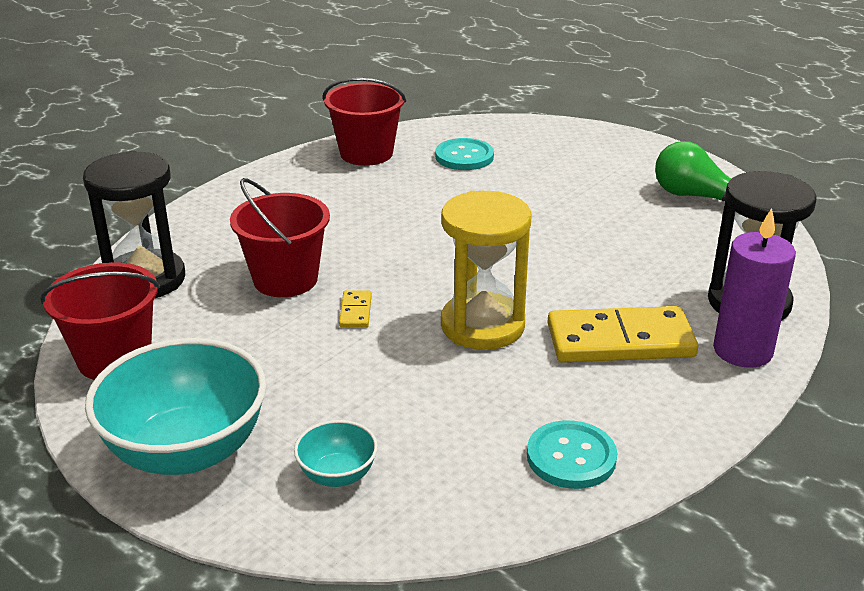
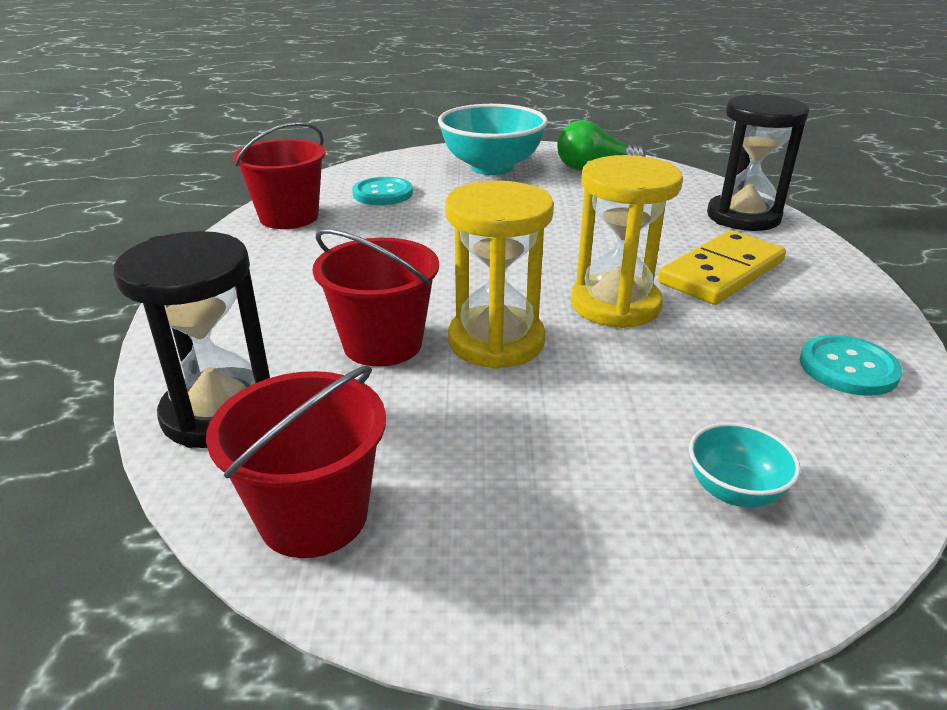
camera: 40 degrees left, 0 degrees up
(187, 451) = (563, 565): turquoise bowl -> turquoise bowl (492, 167)
(355, 311) = (496, 341): yellow domino -> yellow hourglass
(742, 351) = (796, 246): purple candle -> none

